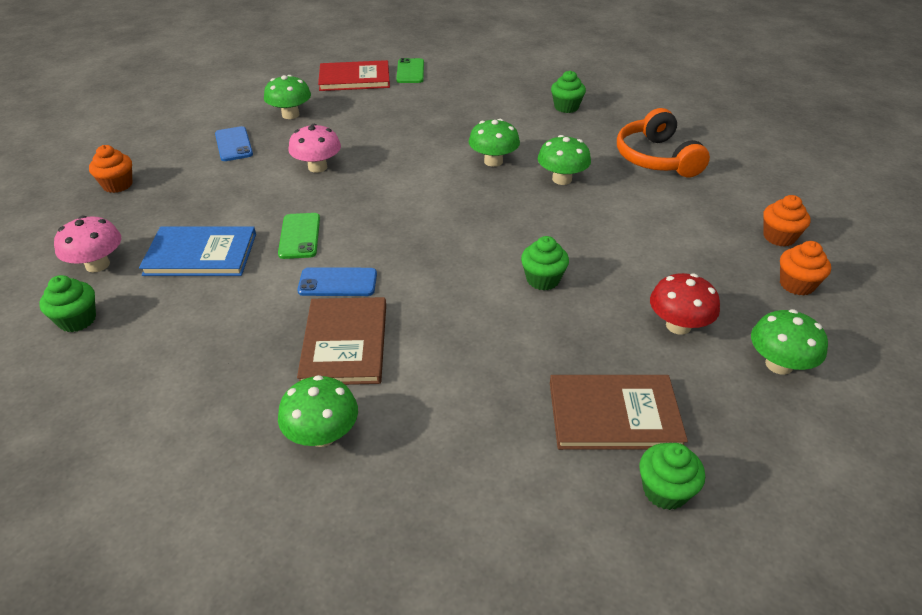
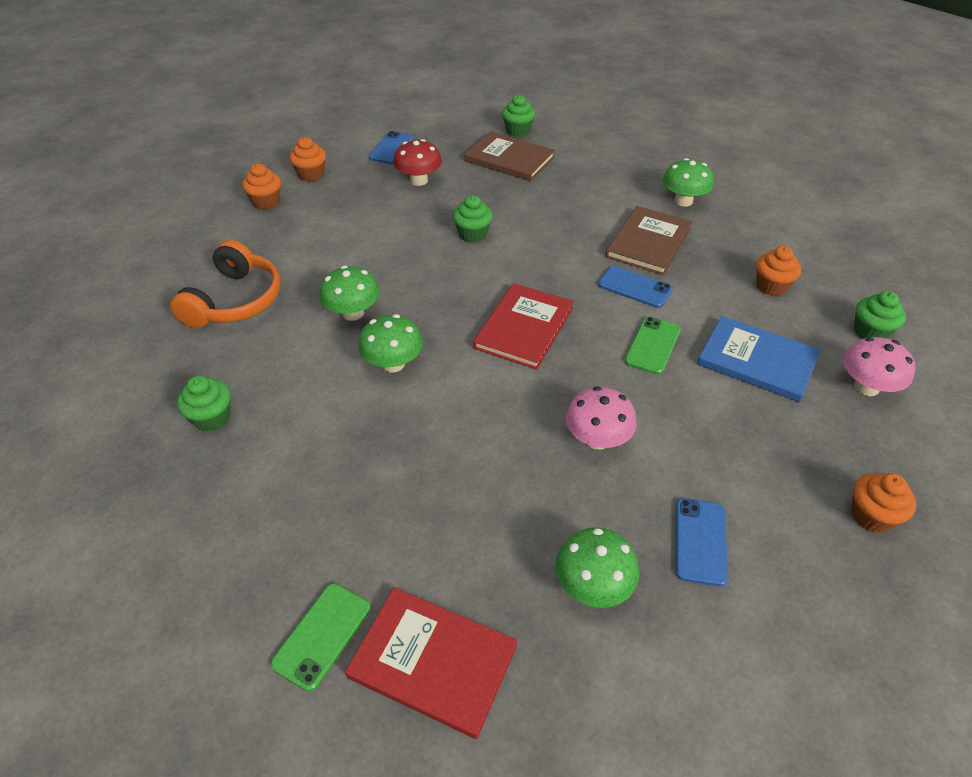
camera: 150 degrees left, 5 degrees up
(186, 337) = (771, 286): none -> orange cupcake
(418, 213) = (524, 328): none -> red book
(779, 364) = (391, 148): green mushroom -> blue phone

